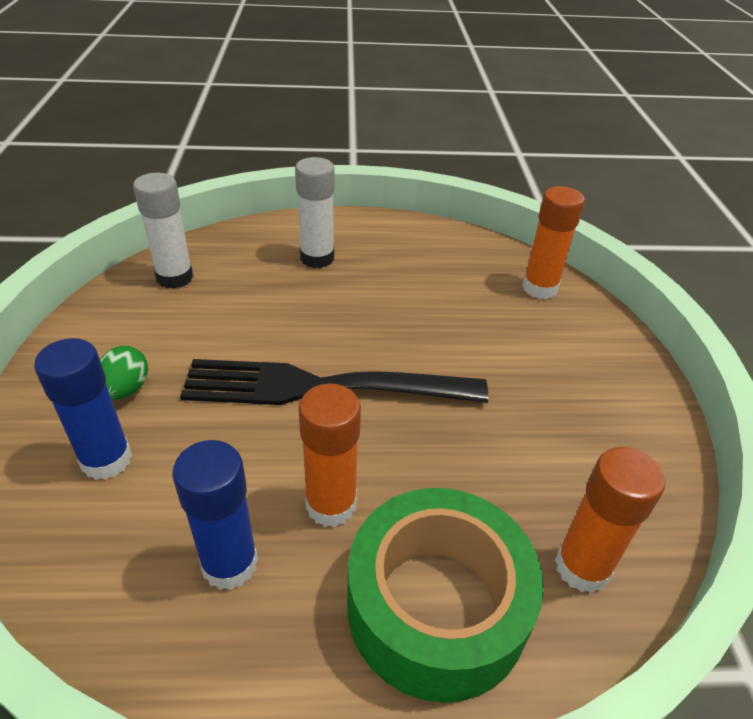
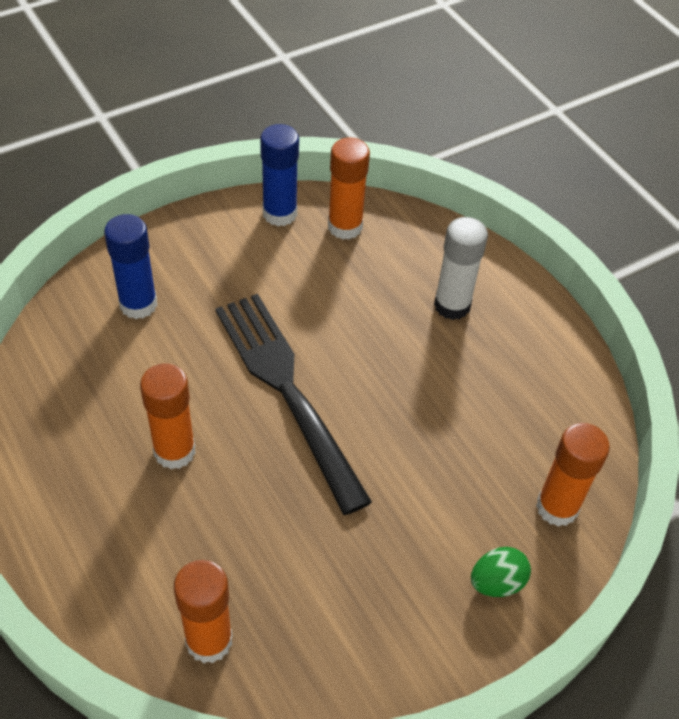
camera: 60 degrees right, 10 degrees up
(126, 389) = (205, 275): green egg -> green egg (496, 582)
(175, 277) = (345, 227): white glue stick -> orange glue stick
(230, 564) = (97, 417): blue glue stick -> blue glue stick (280, 214)
(436, 606) = (126, 552): green tape -> none

